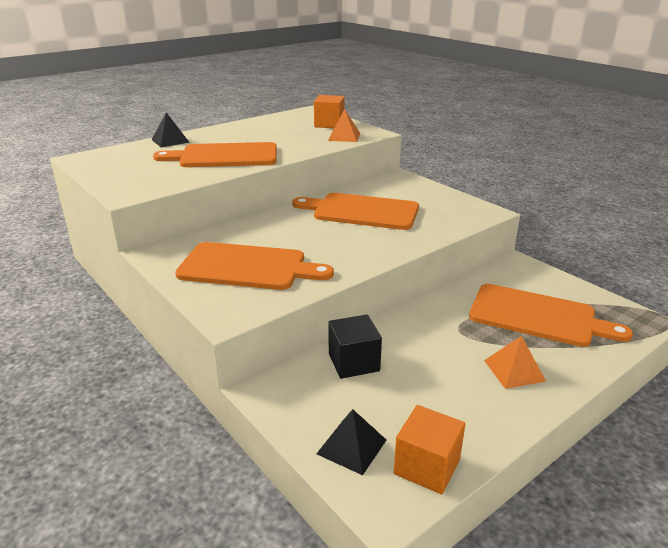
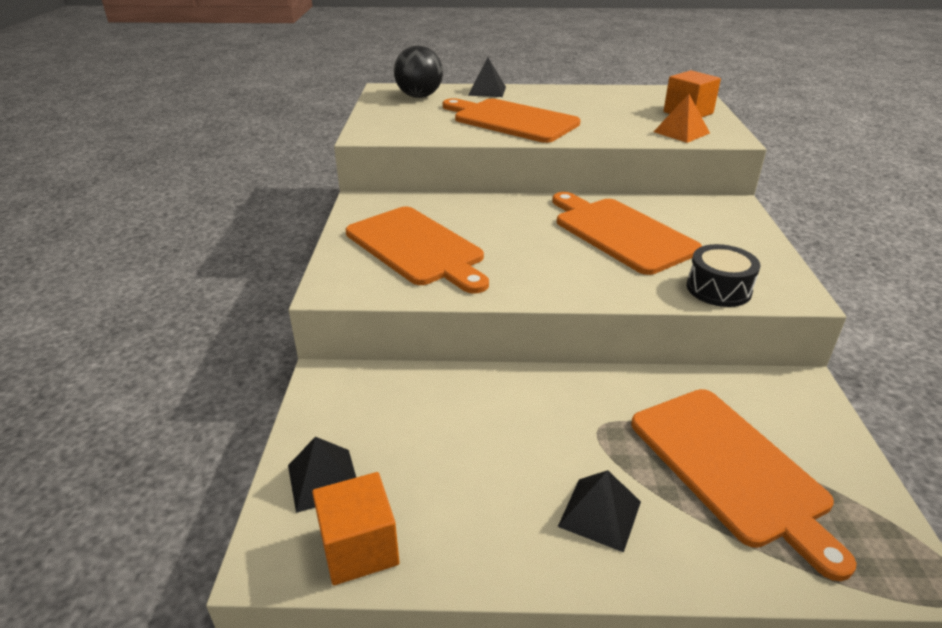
camera: 40 degrees right, 5 degrees up
(120, 157) = (419, 96): none -> black ball
(353, 362) = (437, 399): black cube -> none
(452, 223) = (718, 289): none -> black drum
(514, 370) = (600, 513): orange pyramid -> black pyramid

